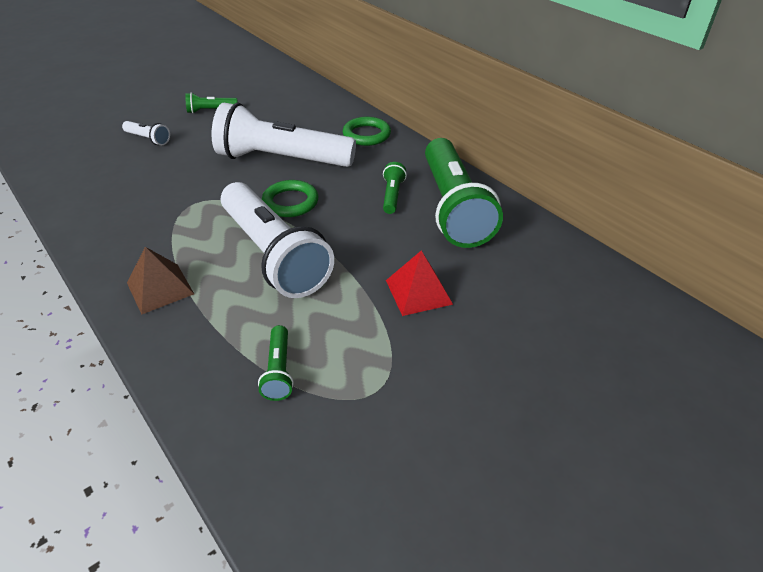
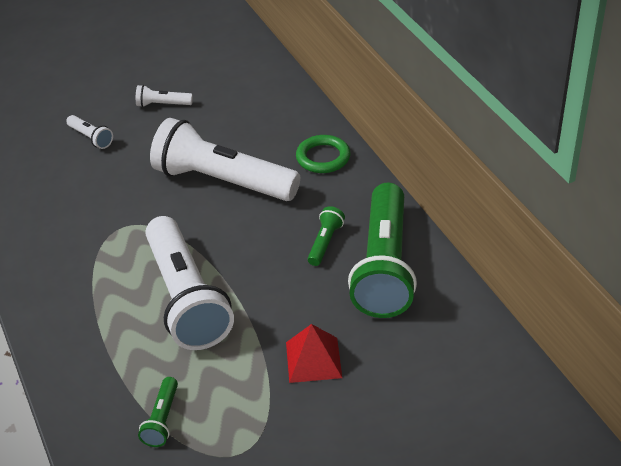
camera: 15 degrees right, 0 degrees up
(160, 288) = (74, 320): brown pyramid -> none
(211, 111) = (162, 104): green flashlight -> white flashlight
(290, 202) = (218, 238): green ring -> none

